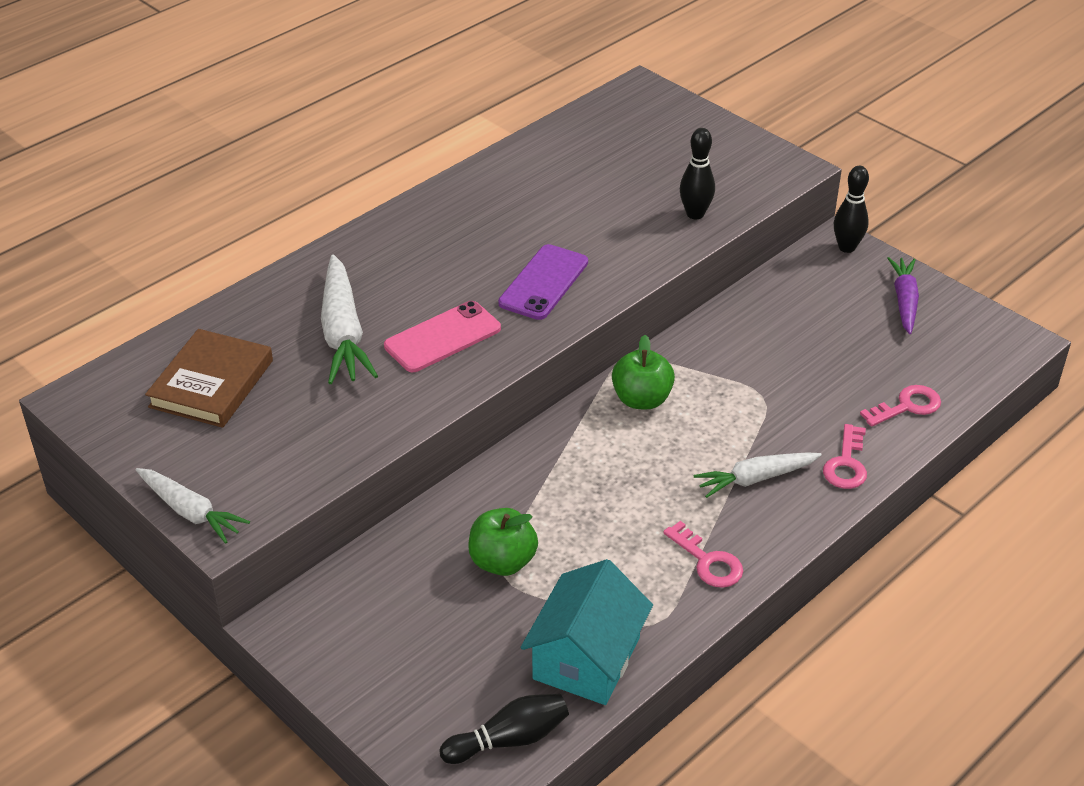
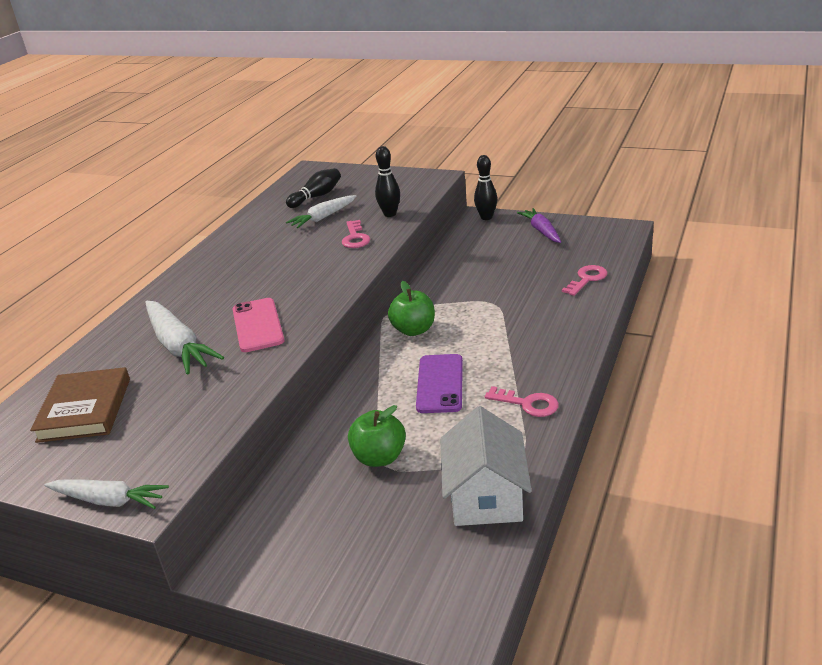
camera: 20 degrees left, 10 degrees down
(442, 337) = (258, 325): pink phone -> pink phone turned 45 degrees counterclockwise
(509, 739) = (465, 576): black bowling pin -> black bowling pin (316, 196)
(543, 283) = (312, 275): purple phone -> purple phone (440, 384)
(586, 658) = (485, 496): turquoise house -> white house
(756, 479) = (523, 347): white carrot -> white carrot (323, 217)
(846, 464) = (574, 320): pink key -> pink key (355, 238)

